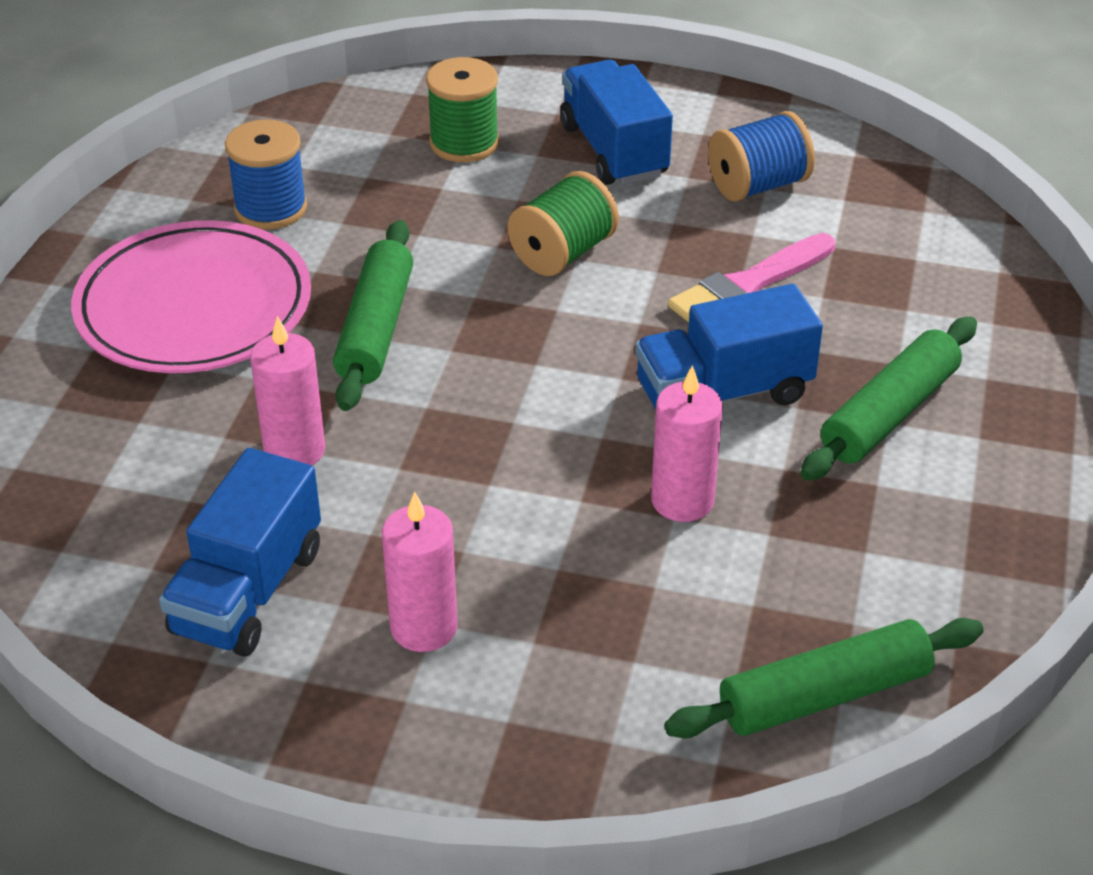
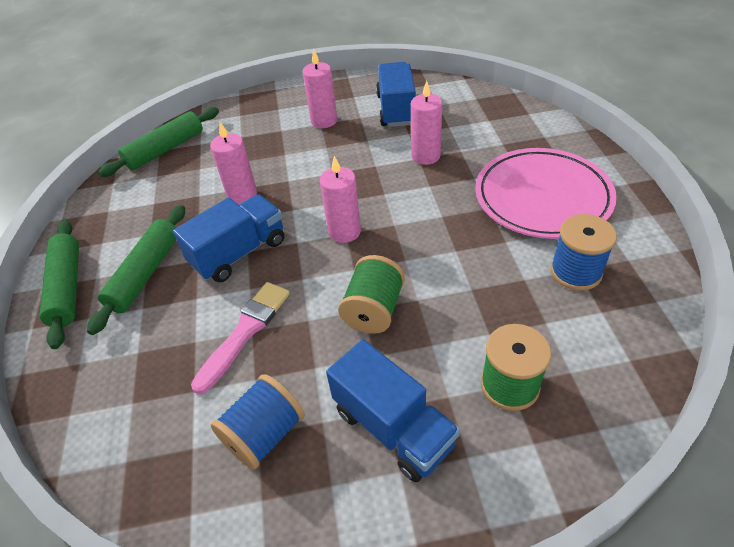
camera: 160 degrees right, 5 degrees up
(375, 328) = (441, 221): green rolling pin -> green rolling pin (67, 287)
(536, 366) = (344, 231): none -> pink candle

